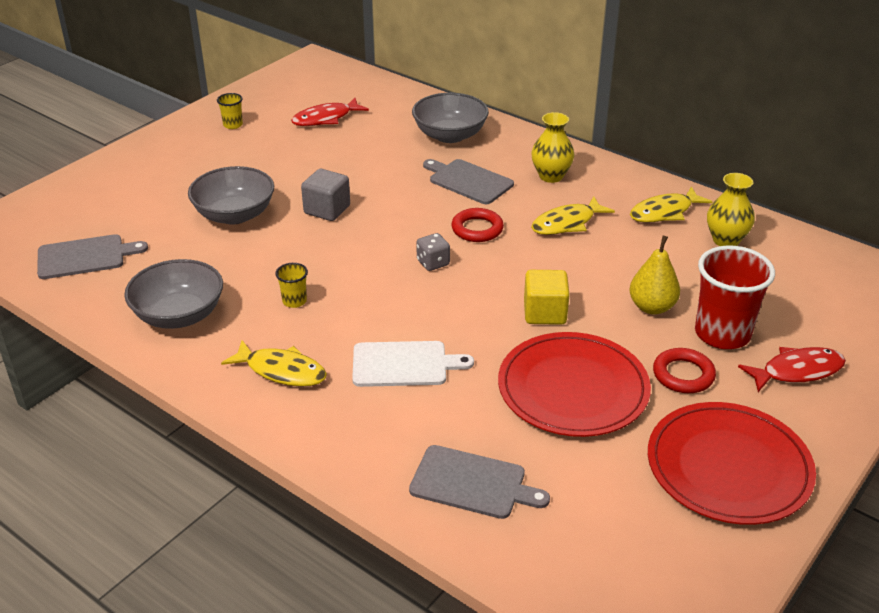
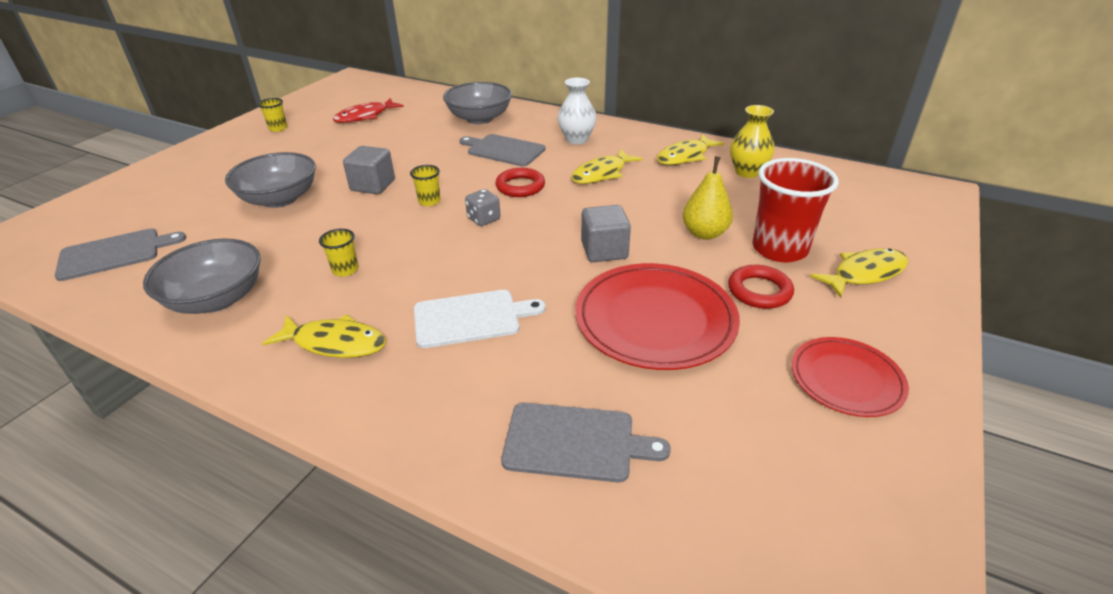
camera: 10 degrees left, 0 degrees up
(382, 235) = (429, 201): none -> yellow cup
(545, 313) = (604, 250): yellow cube -> grey cube
(551, 176) = (576, 139): yellow vase -> white vase
(728, 467) = (846, 379): red plate -> red plate, size x0.60
(797, 371) = (864, 274): red fish -> yellow fish

